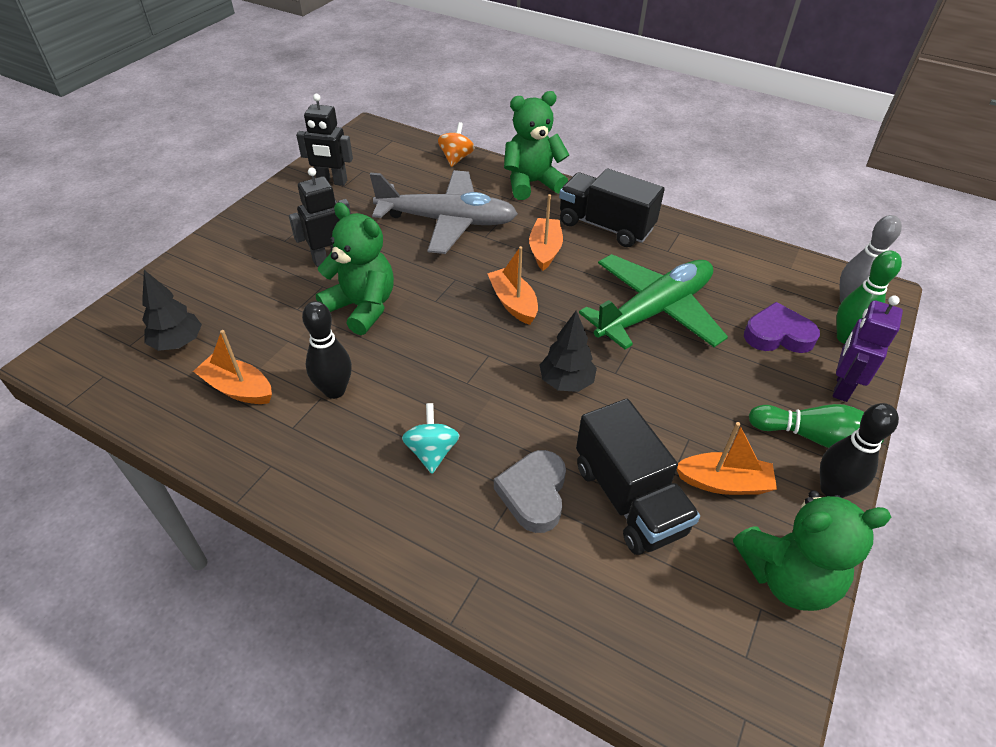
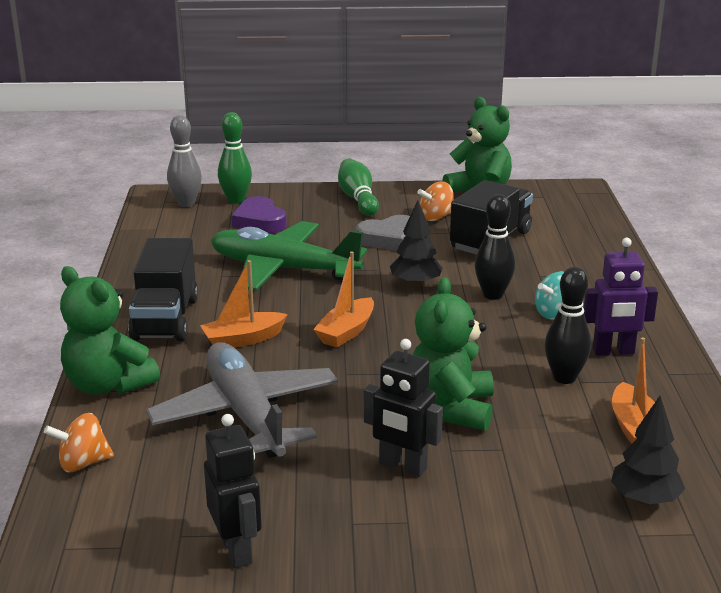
camera: 120 degrees left, 20 degrees down
(533, 494) = (533, 269): grey heart -> grey heart (389, 239)
(724, 483) = (436, 217): orange boat -> orange spinning top
(832, 489) = (397, 190): black bowling pin -> black bowling pin (493, 295)
(841, 387) = (295, 196): purple robot -> purple robot (613, 352)

